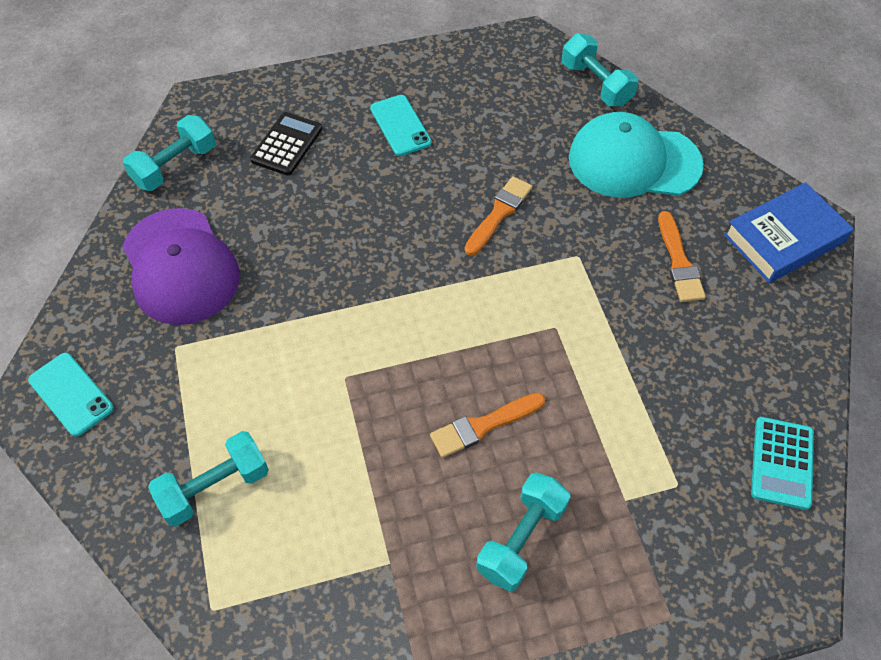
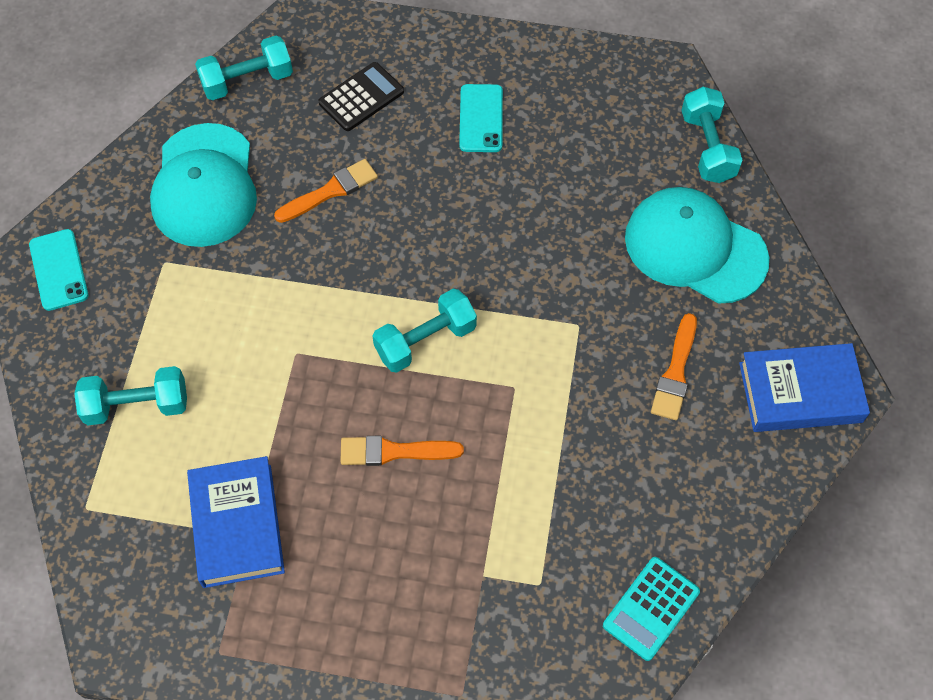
camera: 25 degrees right, 5 degrees up
(180, 266) = (204, 186): purple cap -> turquoise cap
(373, 557) = (237, 525): none -> blue book
(499, 213) = (526, 250): orange brush -> orange brush (330, 191)
(521, 539) = (371, 567): turquoise dumbbell -> turquoise dumbbell (425, 340)

